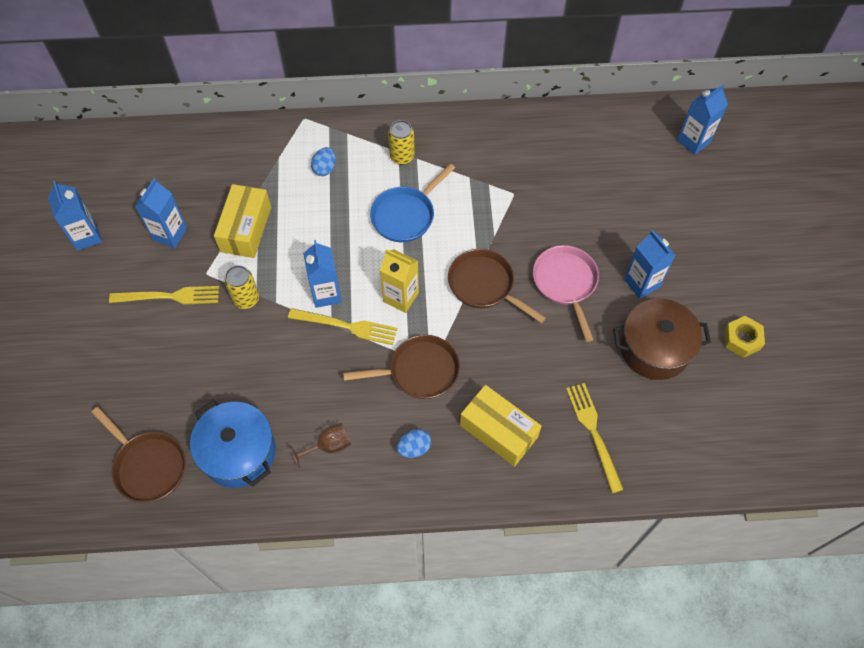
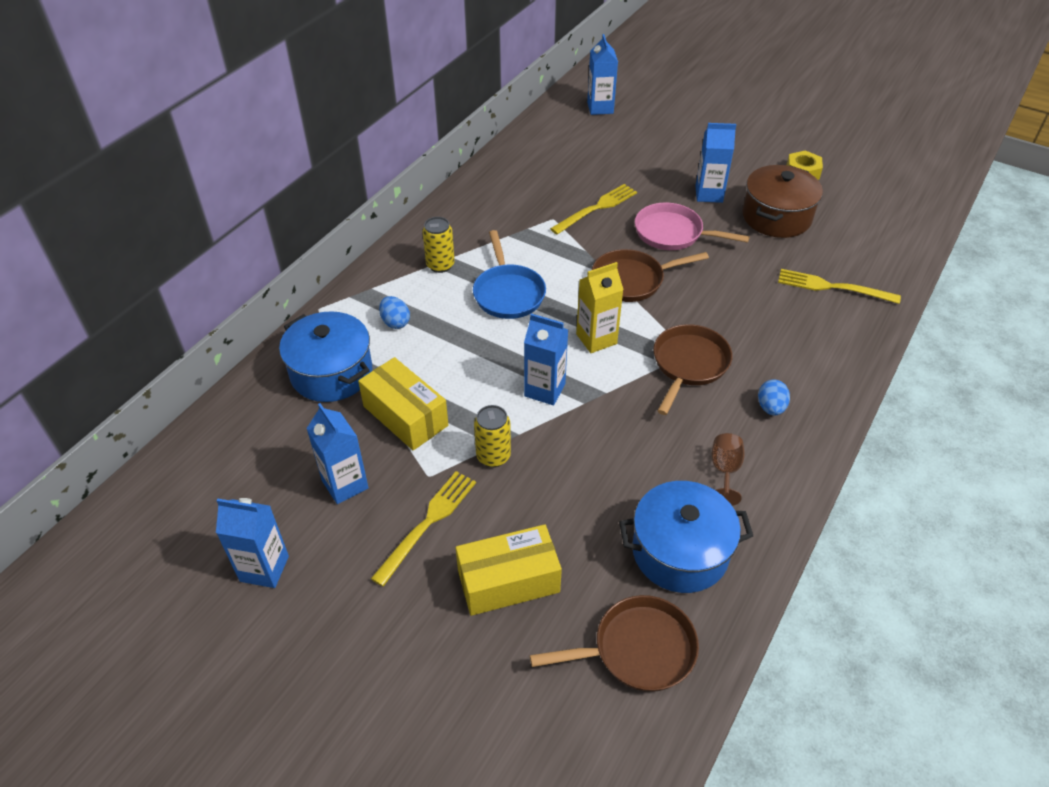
camera: 55 degrees left, 15 degrees down
(253, 165) = (331, 373): none -> blue pot
(347, 326) = (596, 392): yellow fork -> yellow fork (597, 208)
(498, 431) = (792, 343): yellow box -> yellow box (508, 581)

